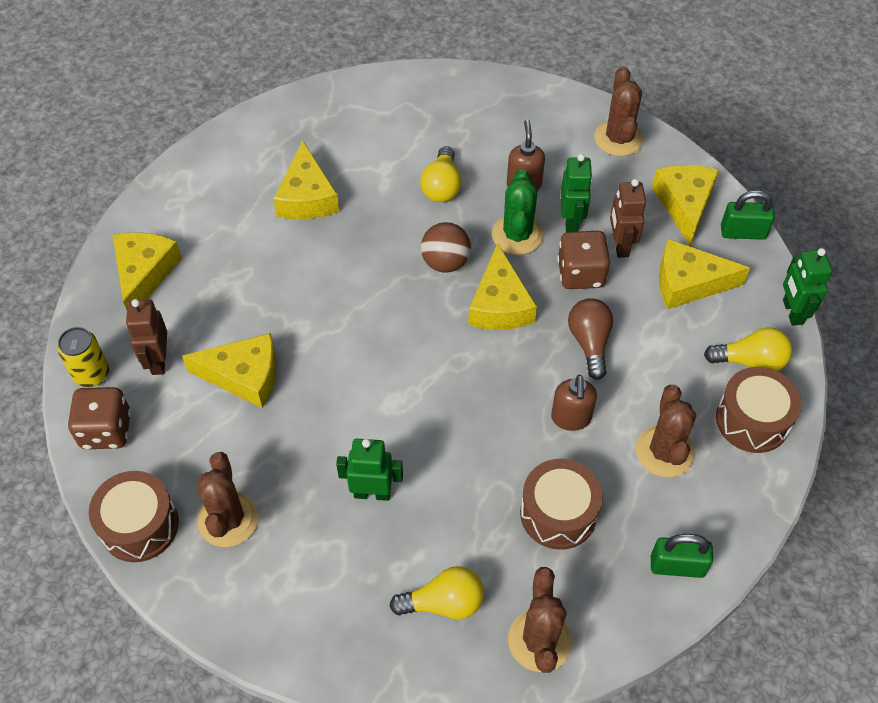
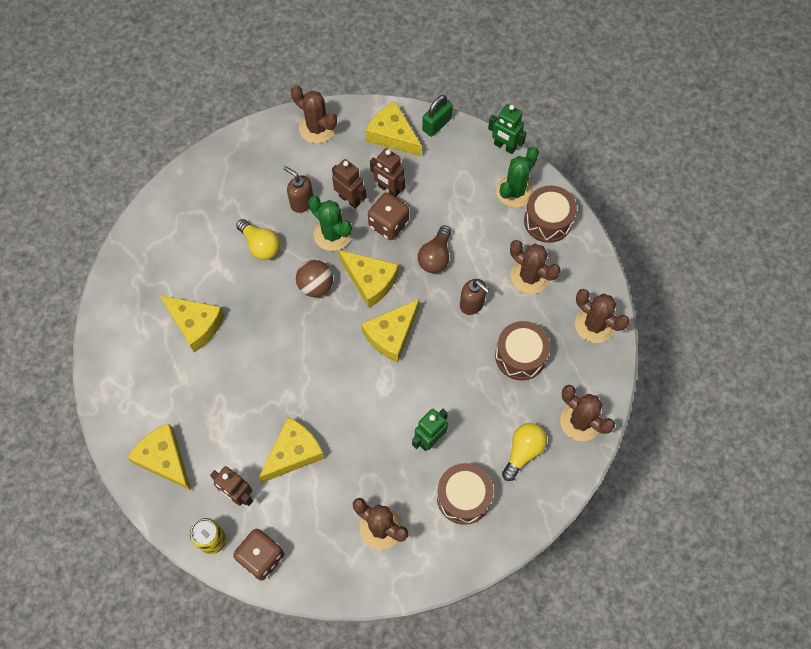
camera: 50 degrees left, 10 degrees up
(139, 525) = (343, 580): brown drum -> brown drum (463, 497)
(571, 221) = (350, 199): green robot -> brown robot
(589, 343) = (435, 257): brown light bulb -> brown light bulb turned 105 degrees counterclockwise
(677, 566) = (594, 325): green padlock -> brown cactus
(688, 283) = (443, 178): yellow cheese -> yellow cheese (391, 335)
(750, 361) = (515, 191): yellow light bulb -> green cactus

